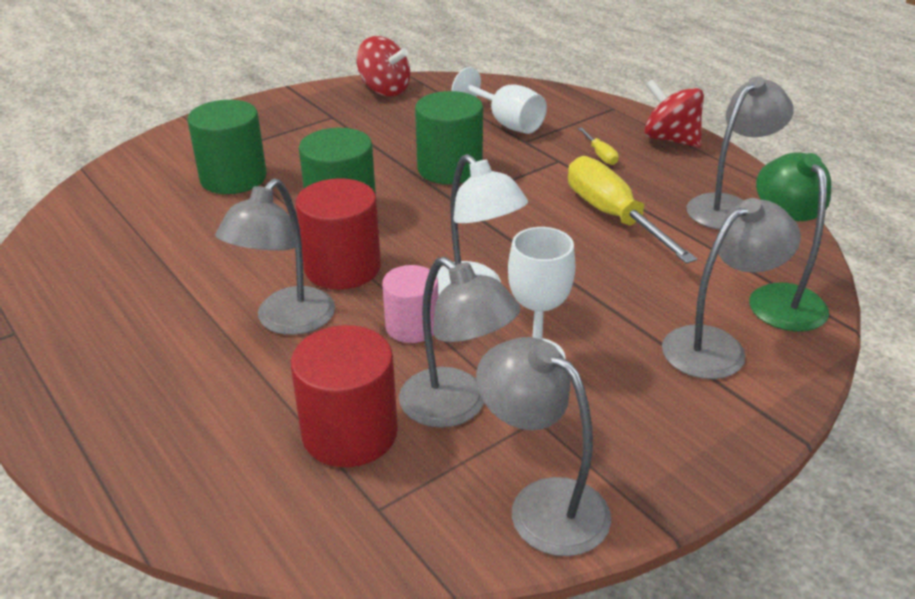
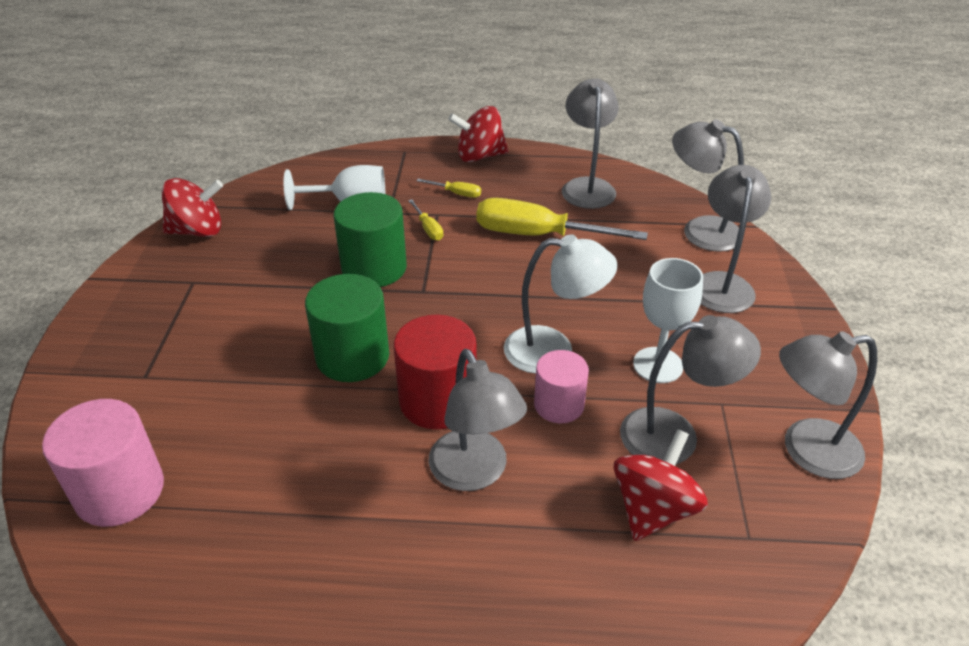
camera: 50 degrees left, 5 degrees up
(121, 197) = (120, 491): none -> pink cylinder
(233, 178) = (204, 395): green cylinder -> none
(350, 433) = (653, 509): red cylinder -> red spinning top
(533, 166) = (428, 229): none -> yellow screwdriver
(780, 297) = (700, 230): green lamp -> grey lamp

